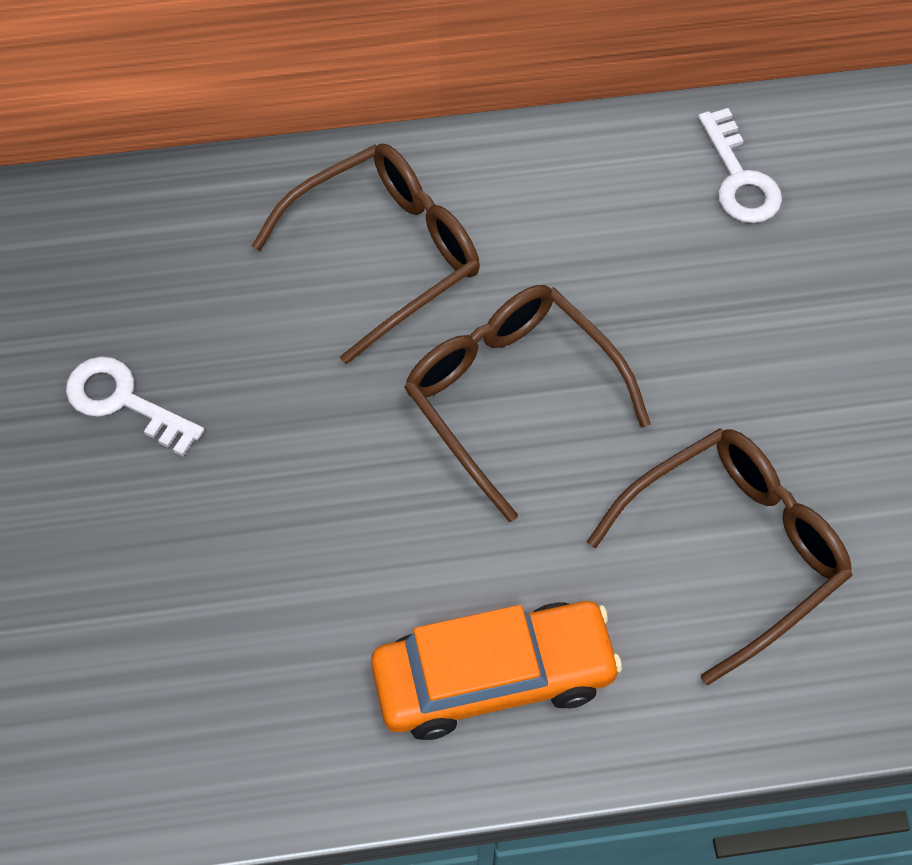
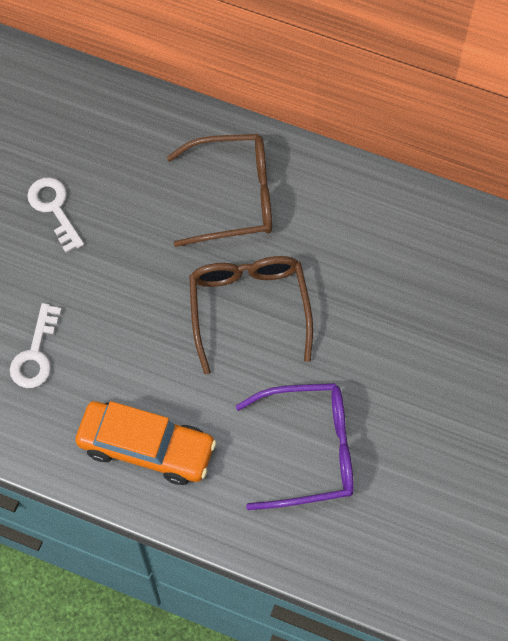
camera: 30 degrees right, 5 degrees up
(734, 550) = (309, 450): brown glasses -> purple glasses
(739, 178) = (453, 251): white key -> white key (35, 354)

